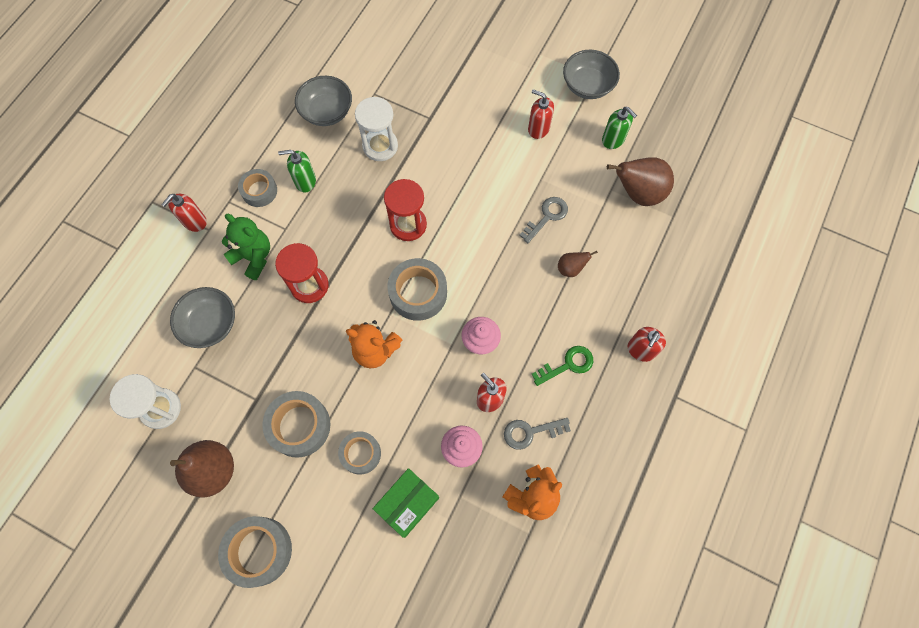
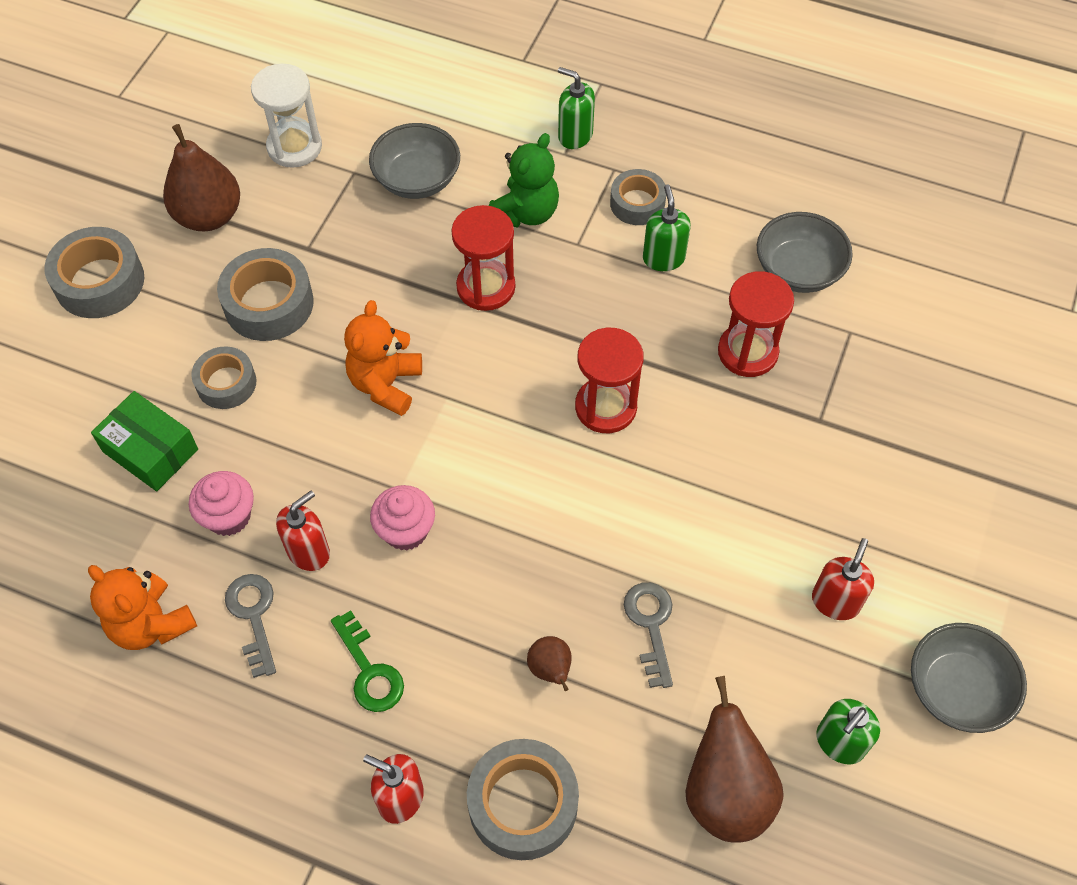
camera: 85 degrees right, 10 degrees down
(194, 222) = (575, 135): red soap dispenser -> green soap dispenser
(380, 146) = (747, 352): white hourglass -> red hourglass
(418, 293) = (485, 433): grey tape -> grey tape (523, 804)
(547, 216) = (651, 625): grey key -> grey key turned 135 degrees counterclockwise

